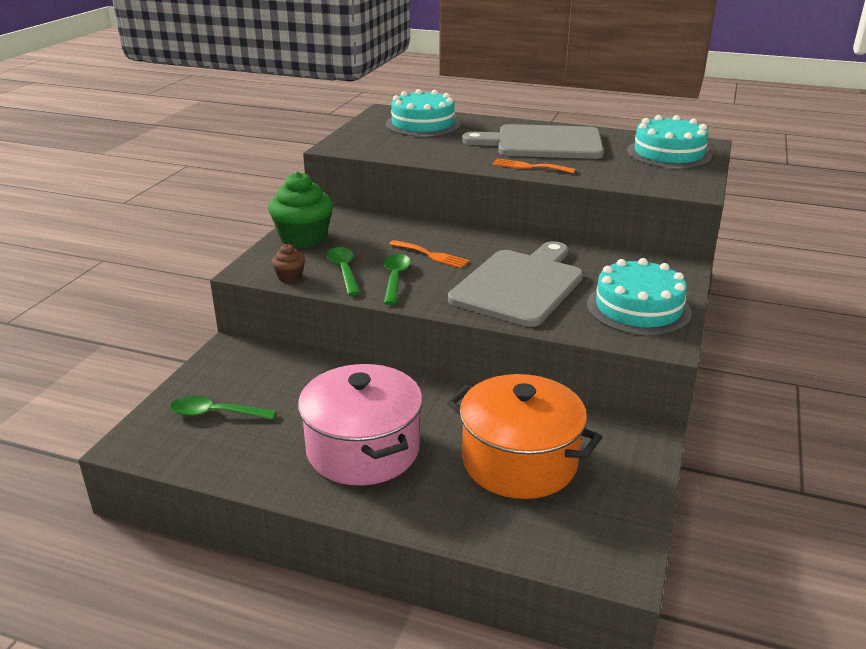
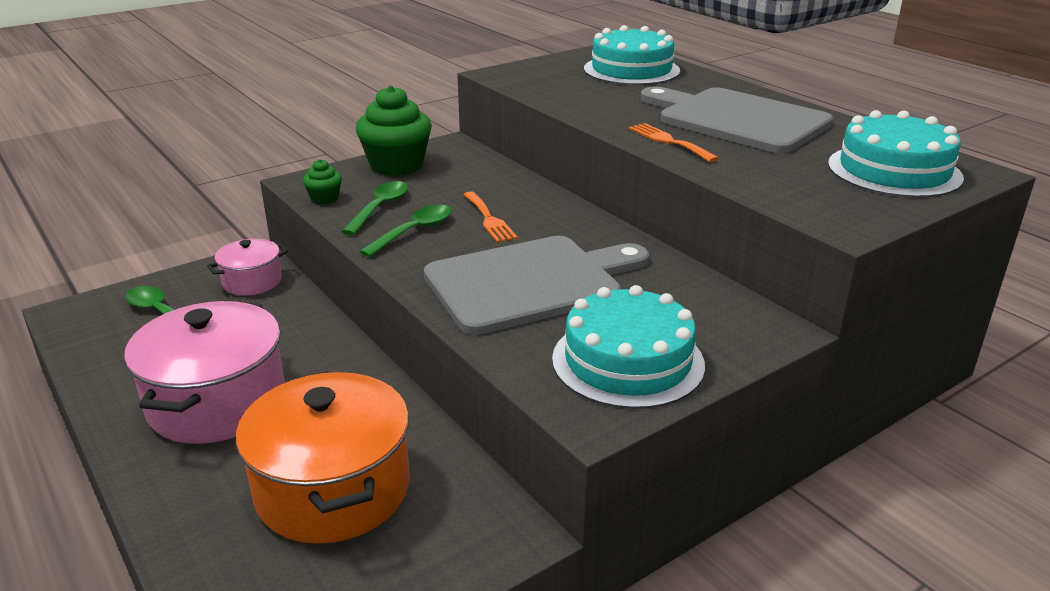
camera: 35 degrees right, 0 degrees up
(255, 365) = (252, 281): none -> pink pot
(290, 277) = (324, 198): brown cupcake -> green cupcake

